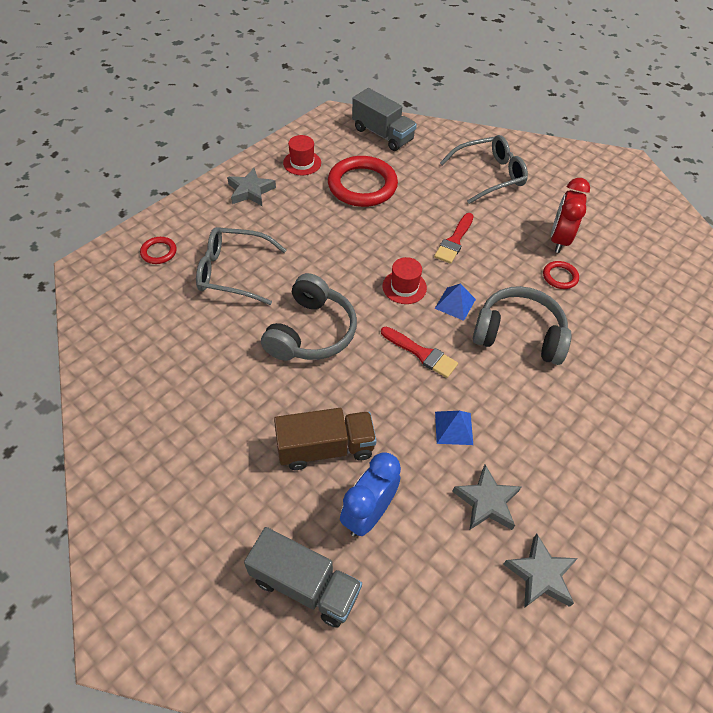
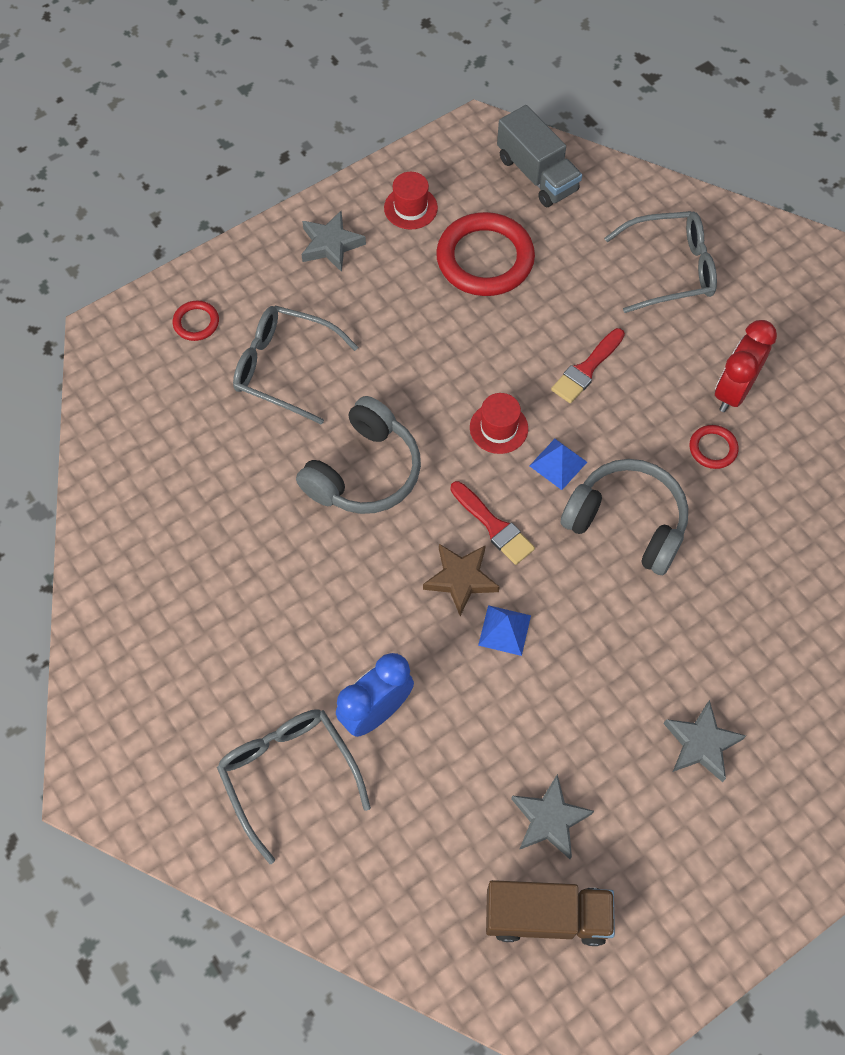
camera: 15 degrees right, 10 degrees up
(305, 585) = (288, 774): grey truck -> grey glasses
(325, 448) = (346, 625): brown truck -> brown truck (546, 916)
(408, 396) = (461, 579): none -> brown star
(487, 502) = (515, 726): grey star -> grey star (701, 744)

